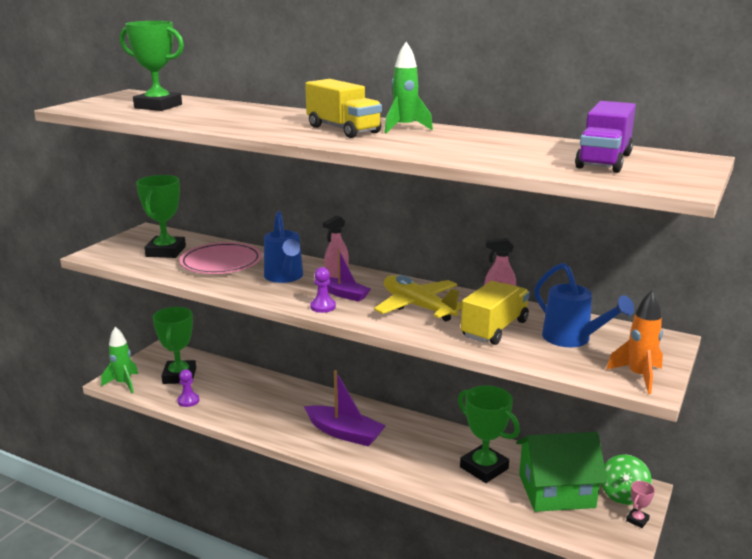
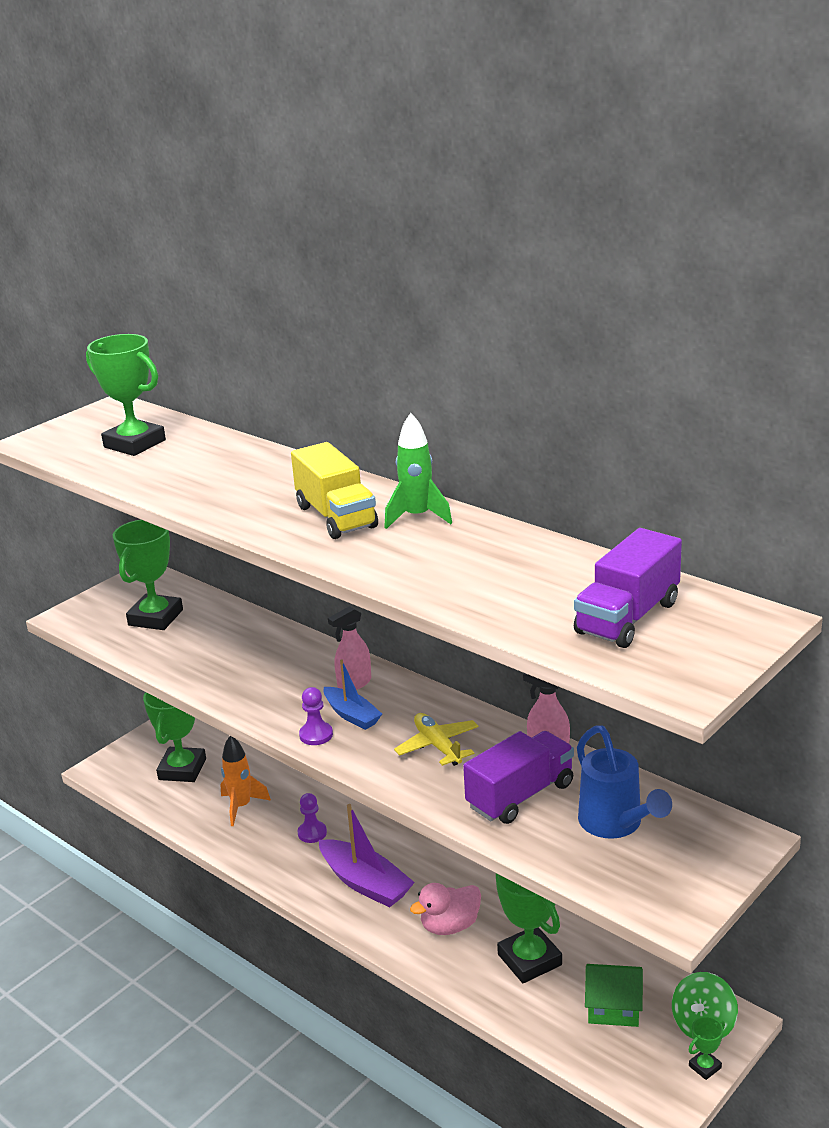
camera: 15 degrees right, 5 degrees up
(124, 384) = (111, 775): green rocket -> none
(188, 401) = (183, 810): purple pawn -> purple pawn (312, 833)
(221, 263) = (217, 644): pink plate -> none
(284, 277) = (288, 678): blue watering can -> none
(344, 294) = (352, 715): purple boat -> blue boat
(417, 453) = (450, 926): none -> pink duck
(418, 307) = (437, 746): yellow plane -> yellow plane, size x0.66
(494, 329) = (520, 796): yellow truck -> purple truck
(556, 491) = (613, 1007): green house -> green house, size x0.58
(637, 520) = (705, 1067): pink trophy -> green trophy
(638, 376) = (670, 898): orange rocket -> orange rocket (241, 807)

